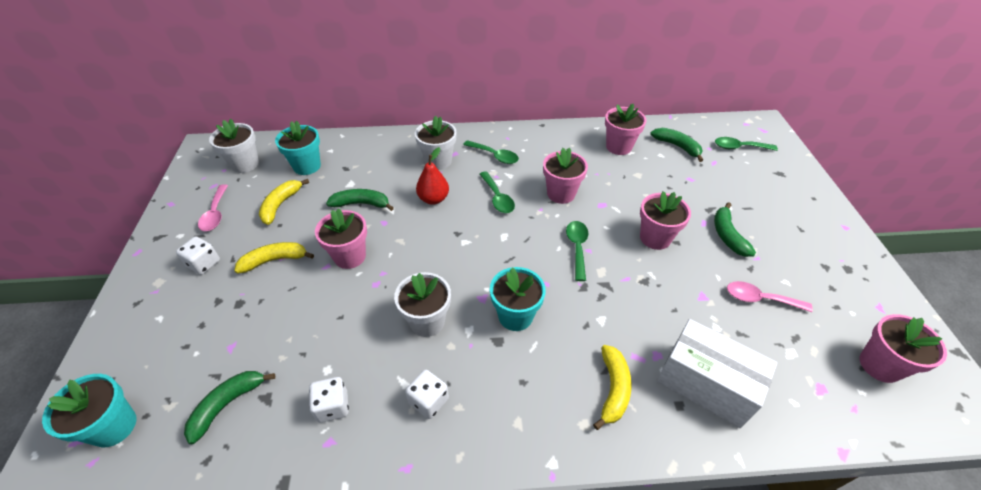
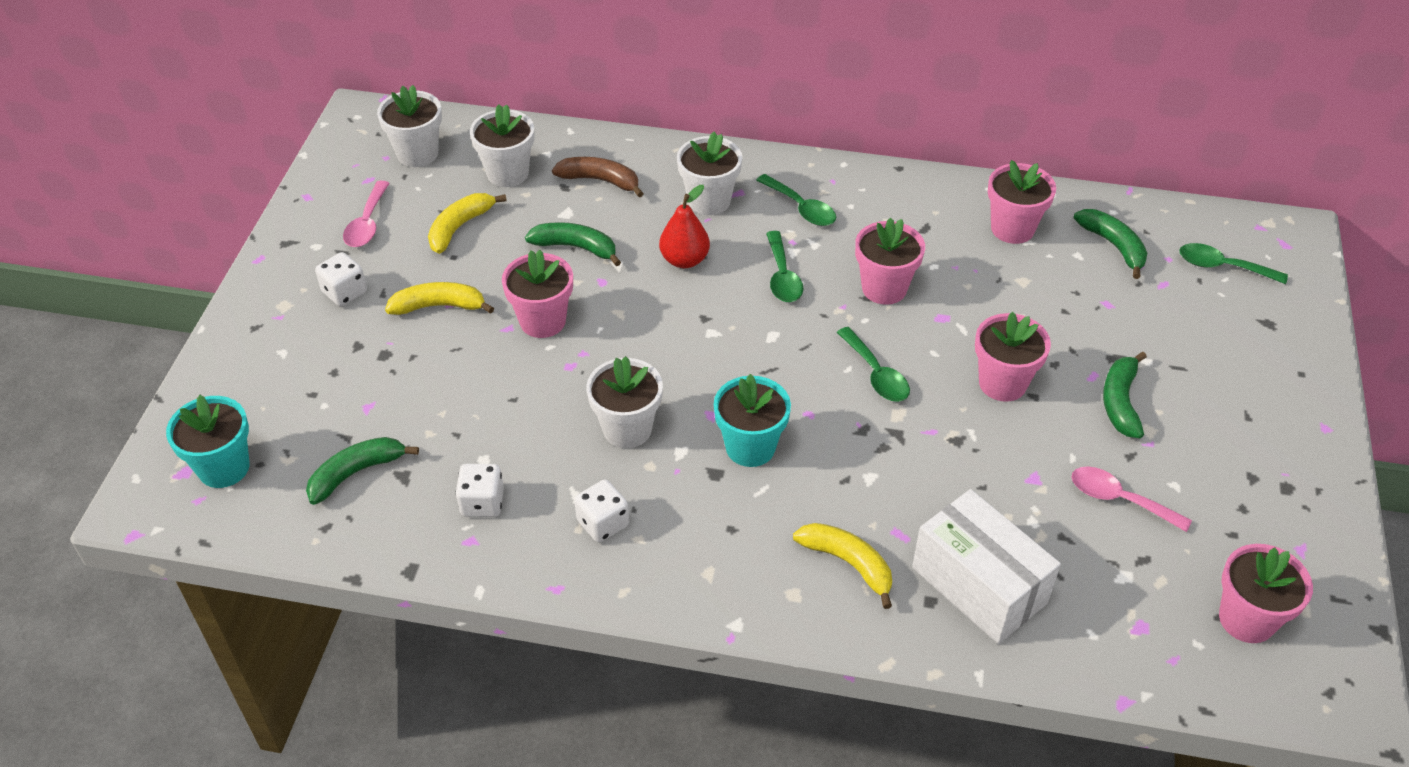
camera: 15 degrees right, 0 degrees up
(307, 166) = (507, 173): turquoise flower pot -> white flower pot
(367, 161) = (600, 180): none -> brown banana
(577, 248) = (876, 374): green spoon -> green spoon turned 135 degrees clockwise
(613, 389) = (848, 563): yellow banana -> yellow banana turned 75 degrees counterclockwise

